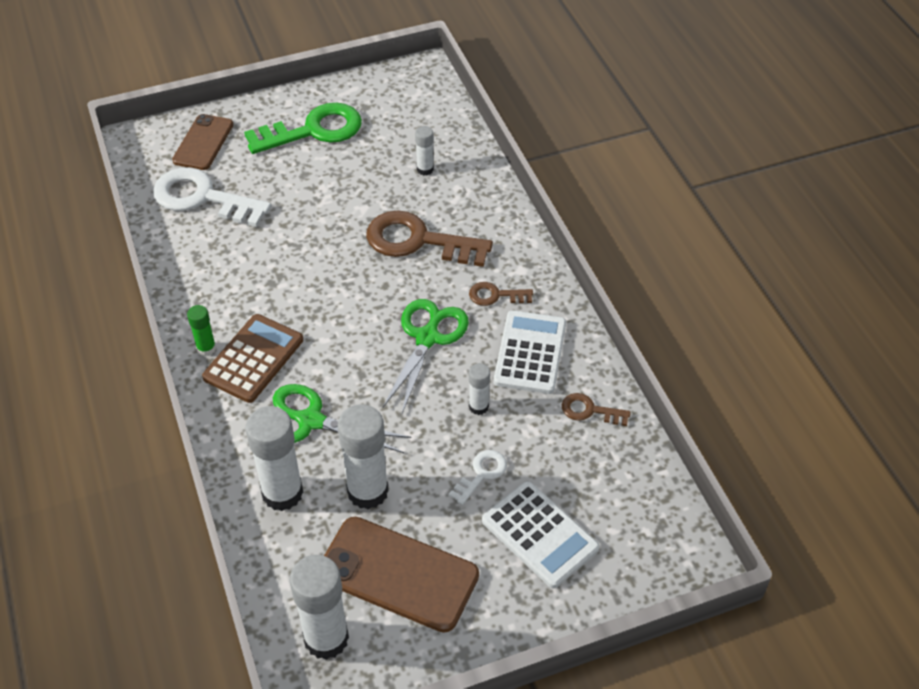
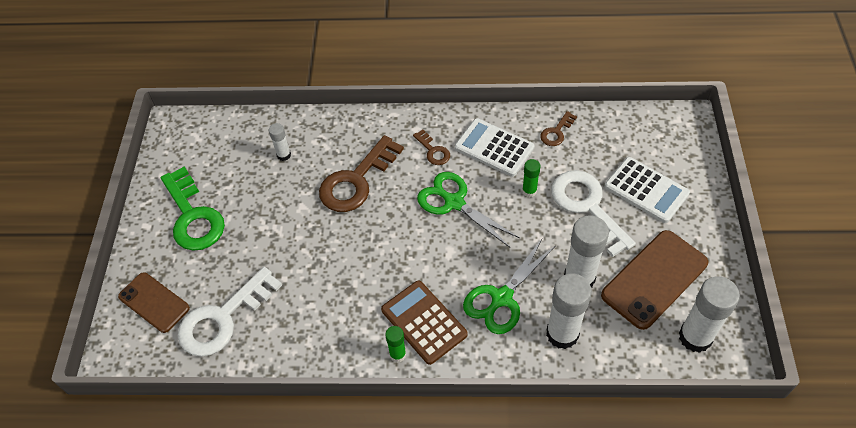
camera: 65 degrees left, 5 degrees up
(313, 130) = (193, 216): green key -> green key turned 150 degrees clockwise
(478, 406) = (529, 191): white glue stick -> green glue stick
(481, 474) = (587, 207): white key -> white key, size x2.06
(495, 295) = (433, 151): brown key -> brown key turned 60 degrees counterclockwise
(540, 535) = (646, 190): white calculator -> white calculator turned 60 degrees clockwise

